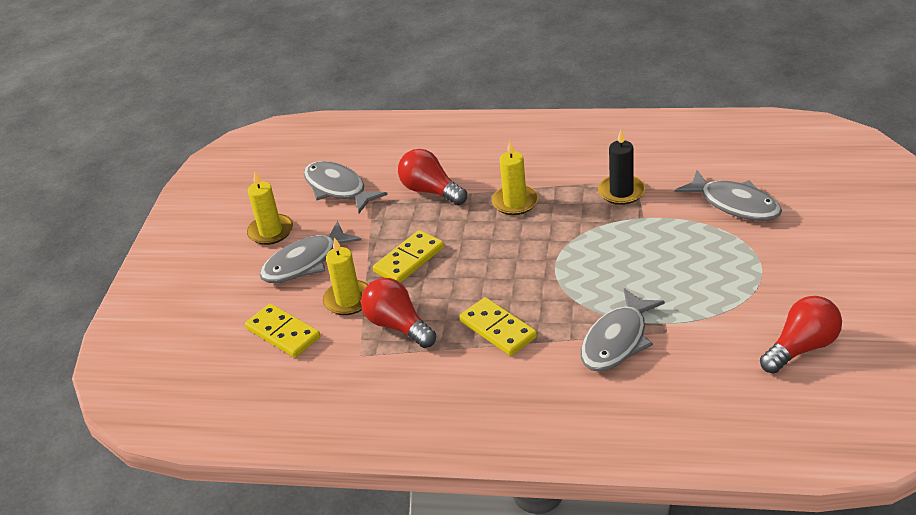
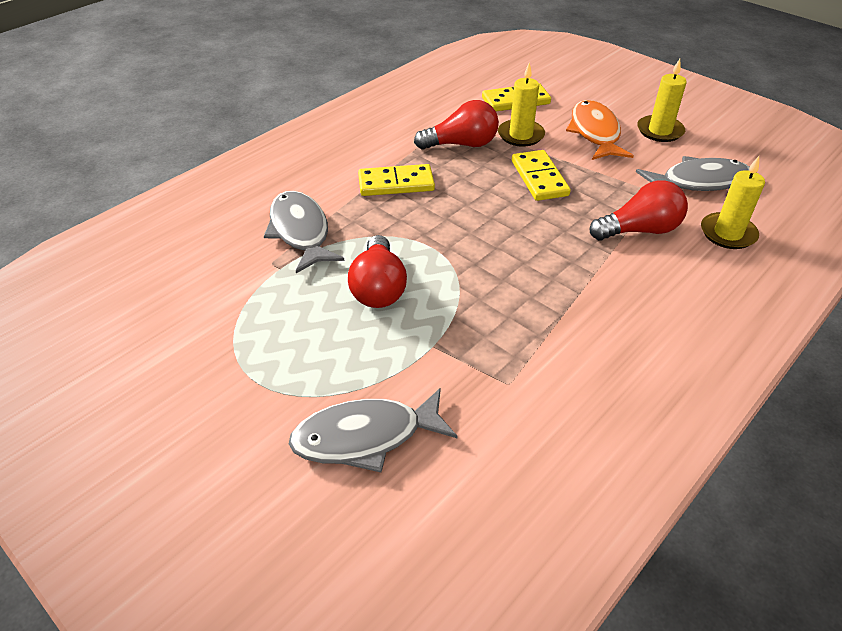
camera: 120 degrees right, 5 degrees up
(305, 262) = (595, 133): grey fish -> orange fish
(515, 202) = (561, 272): yellow candle -> yellow candle (728, 233)
(621, 192) = (496, 357): black candle -> none
(801, 347) = (138, 326): red light bulb -> red light bulb (378, 288)

